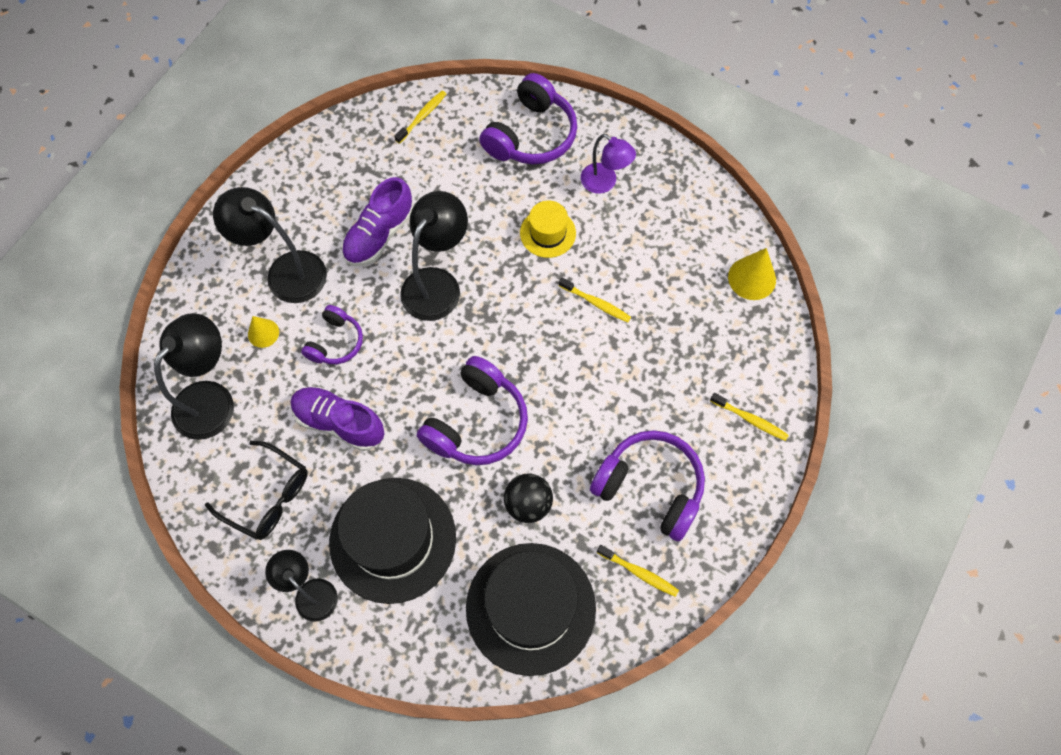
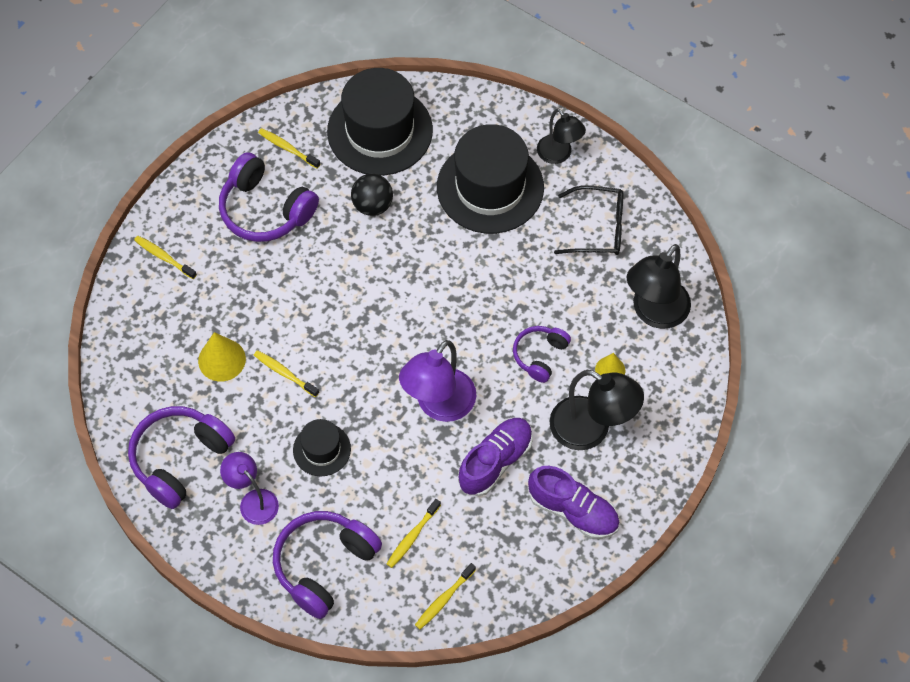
camera: 175 degrees left, 5 degrees down
(267, 496) = (598, 228): black glasses -> black glasses turned 150 degrees clockwise
(339, 422) = (535, 283): purple shoe -> purple shoe (573, 510)
(437, 283) = (439, 405): black lamp -> purple lamp
(454, 164) = (412, 536): none -> yellow toothbrush
(476, 422) = (411, 274): purple headphones -> purple headphones (180, 459)
(548, 233) = (322, 449): yellow hat -> black hat
(752, 278) = (126, 386): yellow cone -> yellow cone (222, 359)

